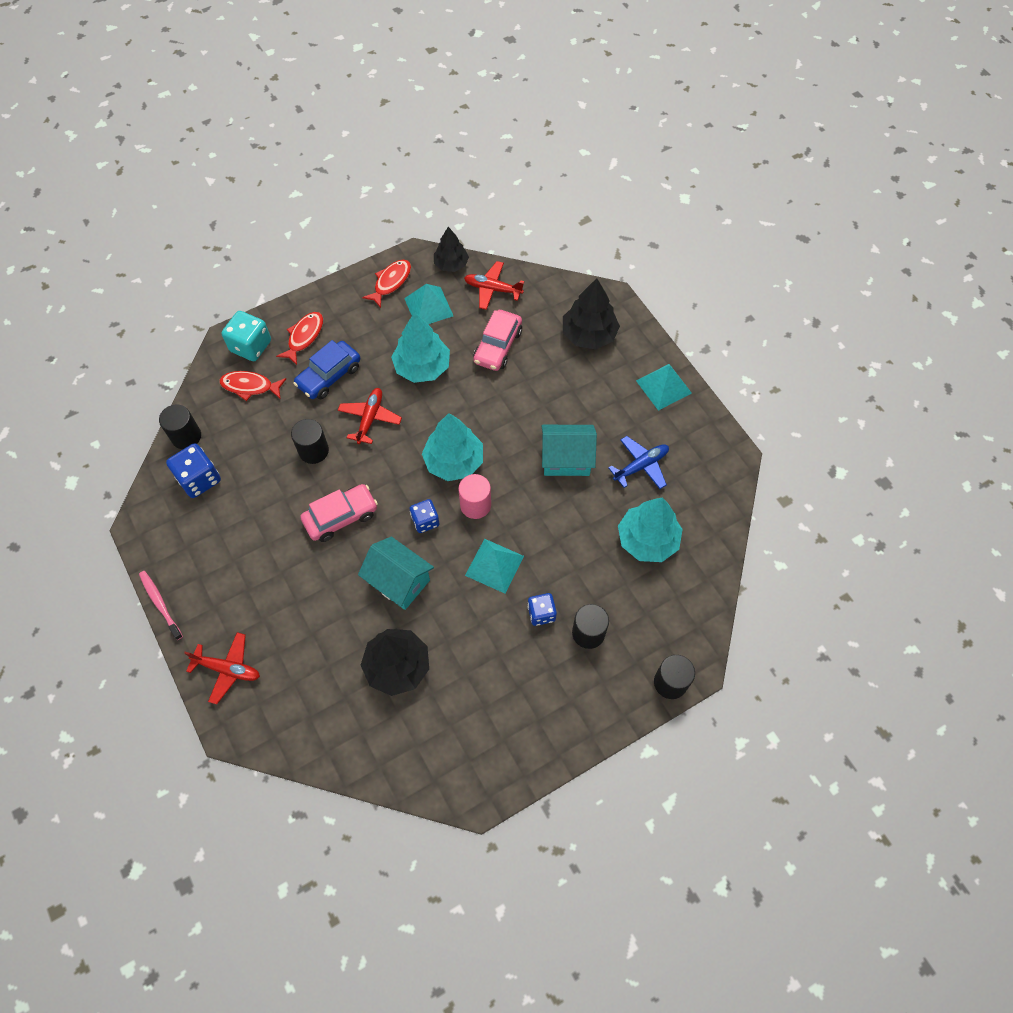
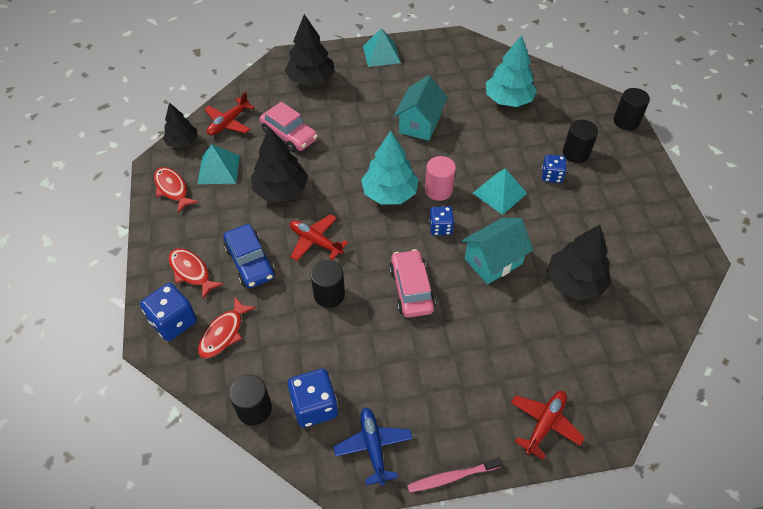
camera: 70 degrees left, 10 degrees down
(251, 346) = (173, 321): turquoise dice -> blue dice
(422, 367) = (281, 190): turquoise tree -> black tree
(641, 466) = (444, 85): blue plane -> blue plane (373, 447)

